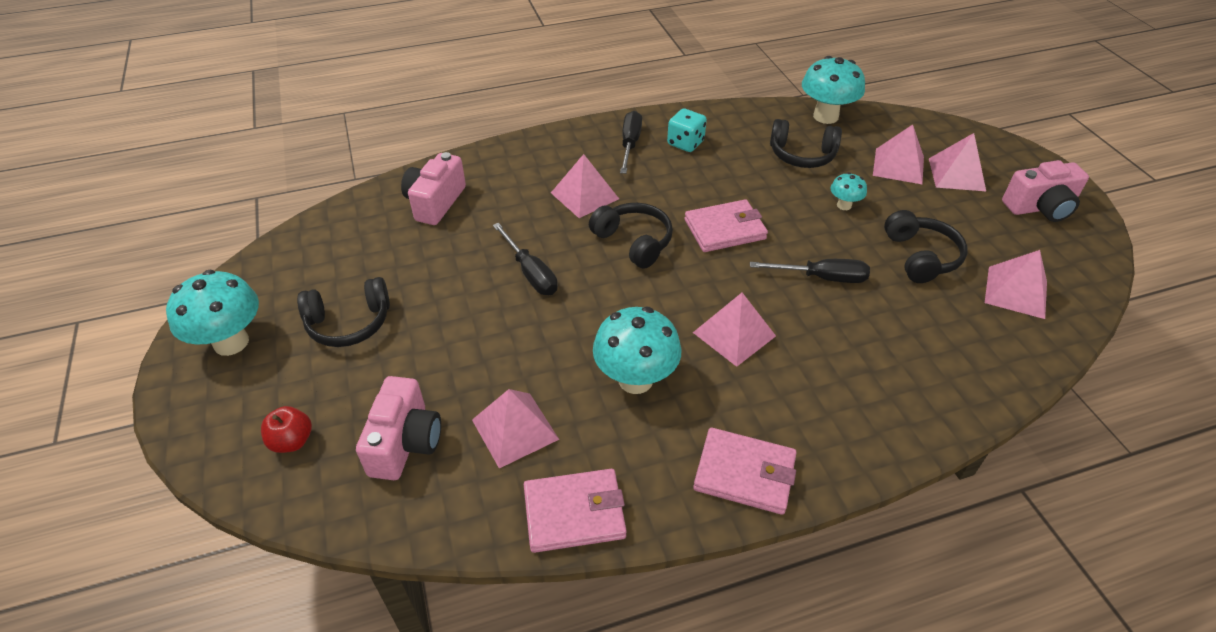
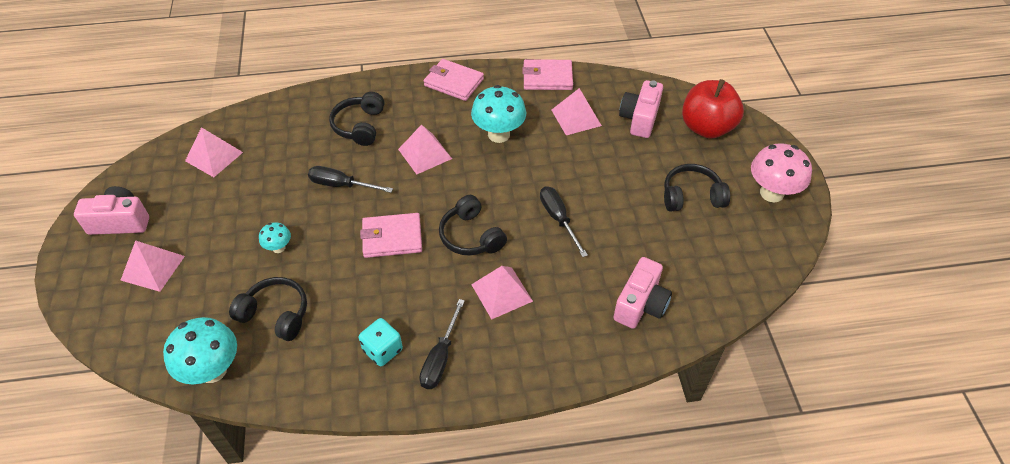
camera: 170 degrees left, 5 degrees up
(231, 342) = (771, 193): turquoise mushroom -> pink mushroom
(292, 441) = (706, 128): red apple -> red apple, size x2.11
(898, 166) = (196, 286): pink pyramid -> none
(920, 256) = (256, 192): black headphones -> black headphones (359, 126)

